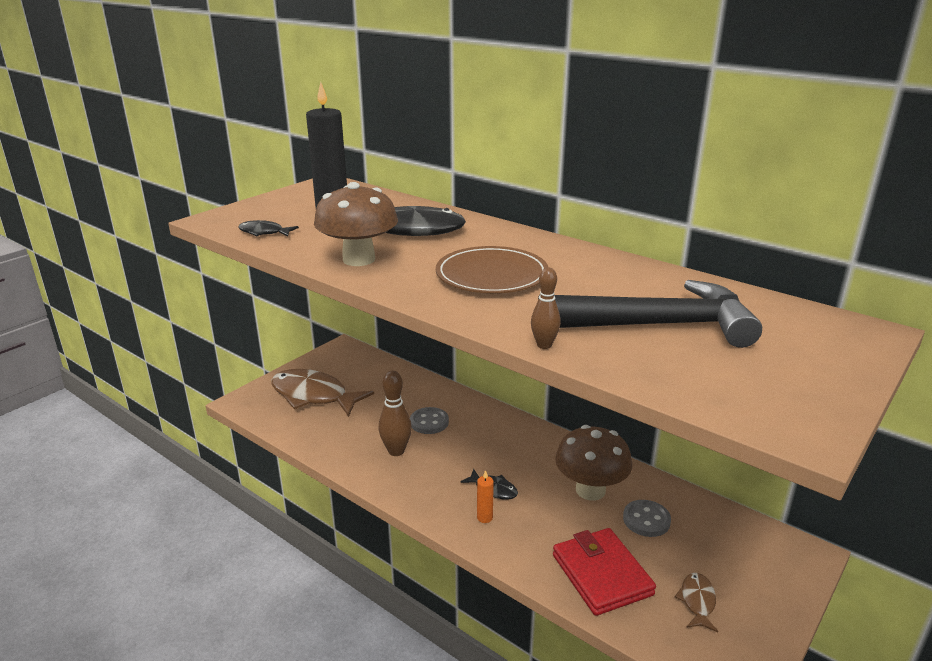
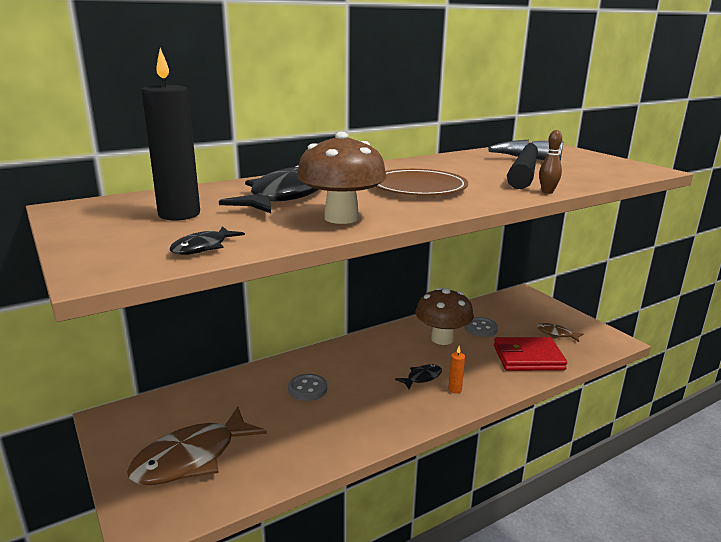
camera: 70 degrees left, 5 degrees down
(396, 451) = (339, 417): brown bowling pin -> none

